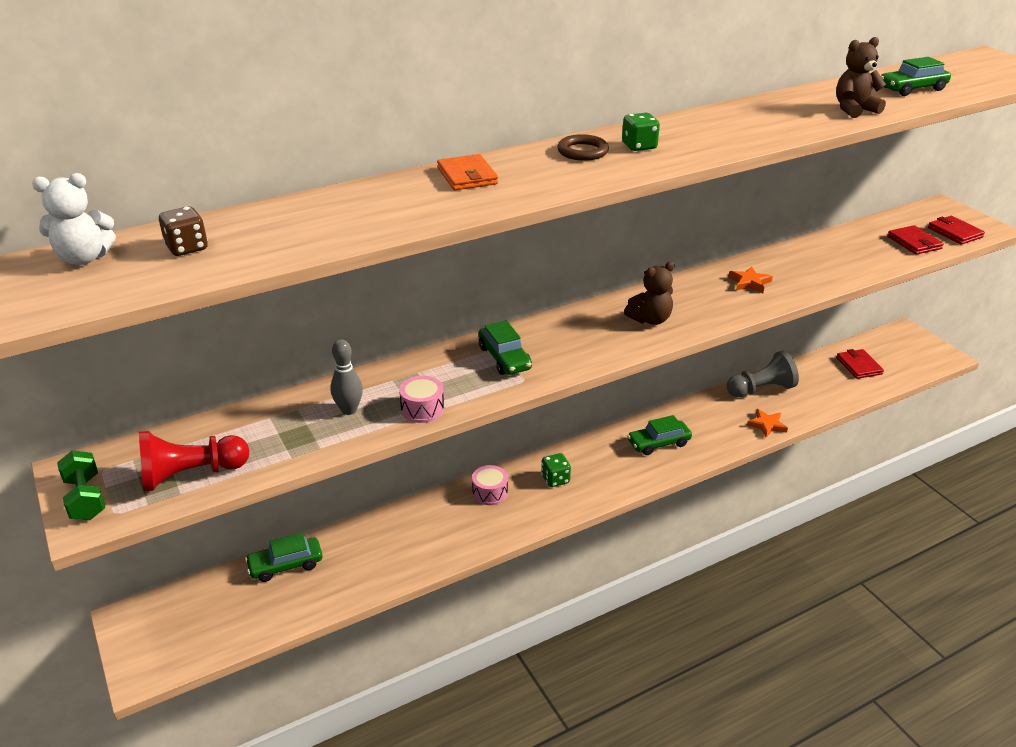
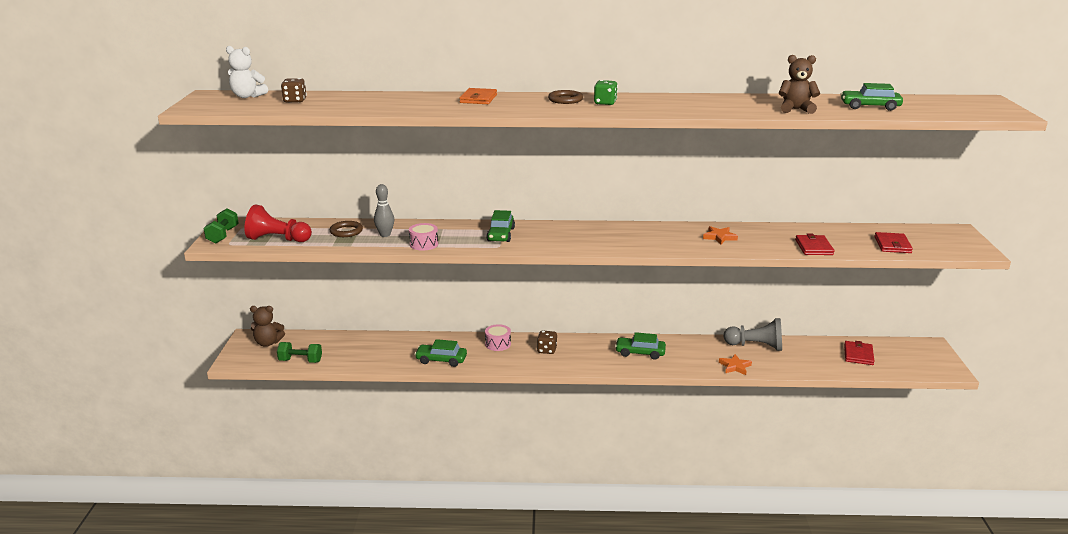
camera: 30 degrees right, 10 degrees down
(248, 628) = (300, 361): none -> green dumbbell
(284, 422) = (346, 231): none -> brown ring
(286, 565) = (347, 340): green car -> green car (441, 360)
(555, 479) = (547, 350): green dice -> brown dice
(650, 319) = (619, 239): brown teddy bear -> brown teddy bear (268, 343)
(955, 232) = (940, 247): red wallet -> red wallet (813, 247)

